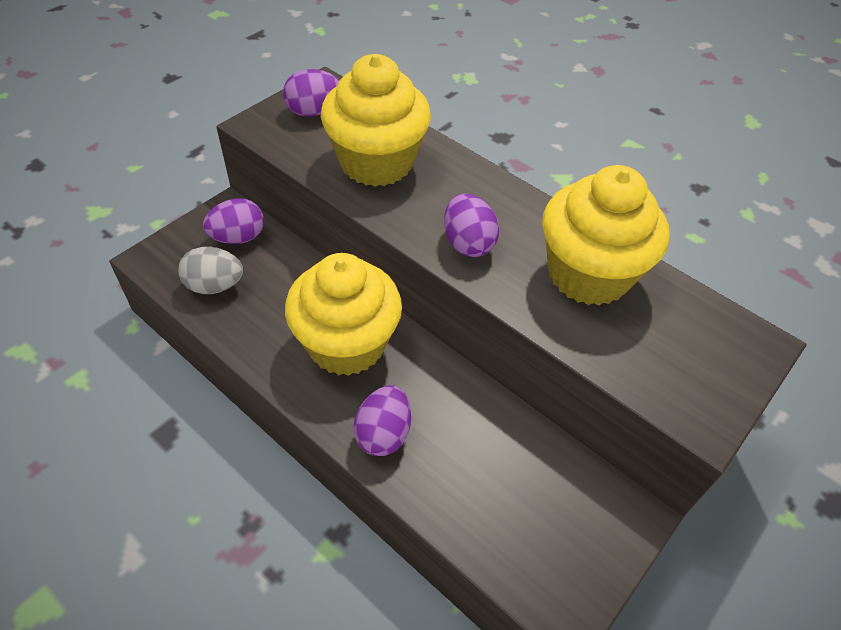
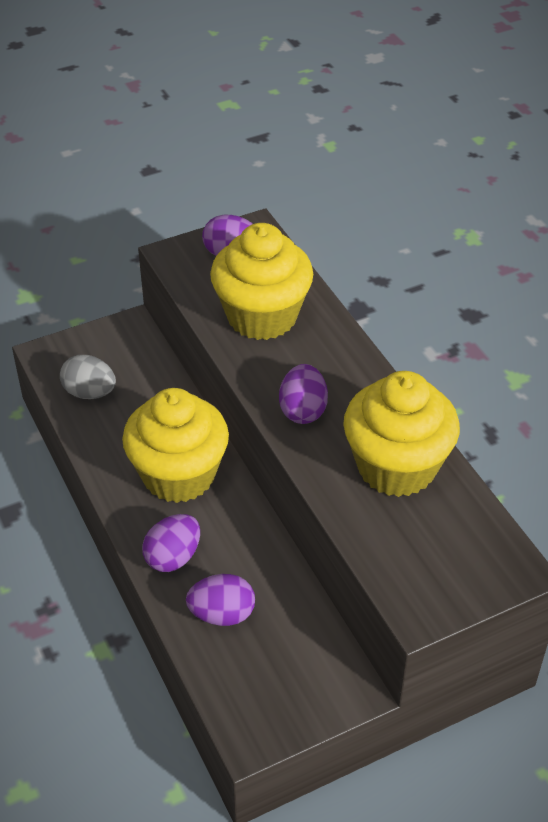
camera: 25 degrees right, 5 degrees down
(238, 237) = (129, 354): purple egg -> purple egg (222, 614)

